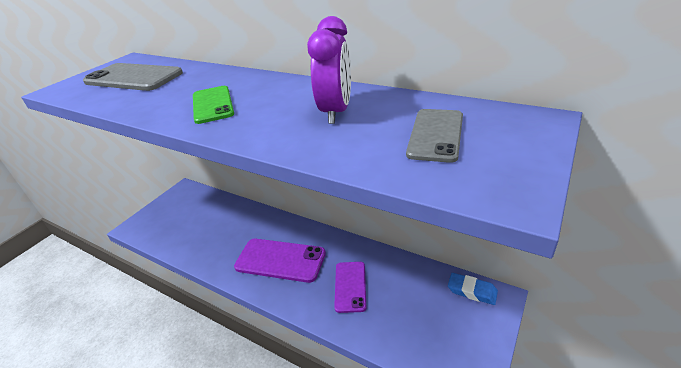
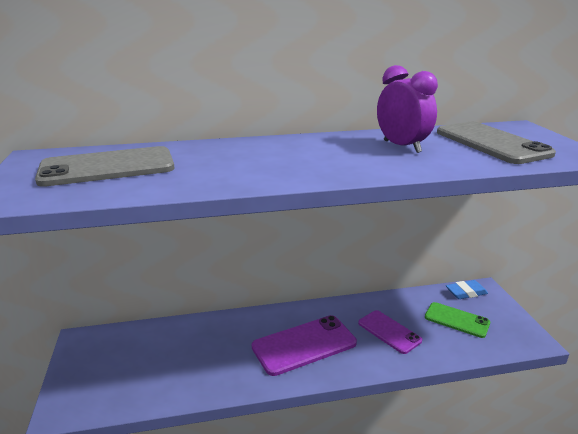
camera: 45 degrees left, 10 degrees down
(212, 105) = (283, 164): green phone -> green phone (456, 320)
(435, 135) = (491, 143): grey phone -> grey phone, size x1.56

